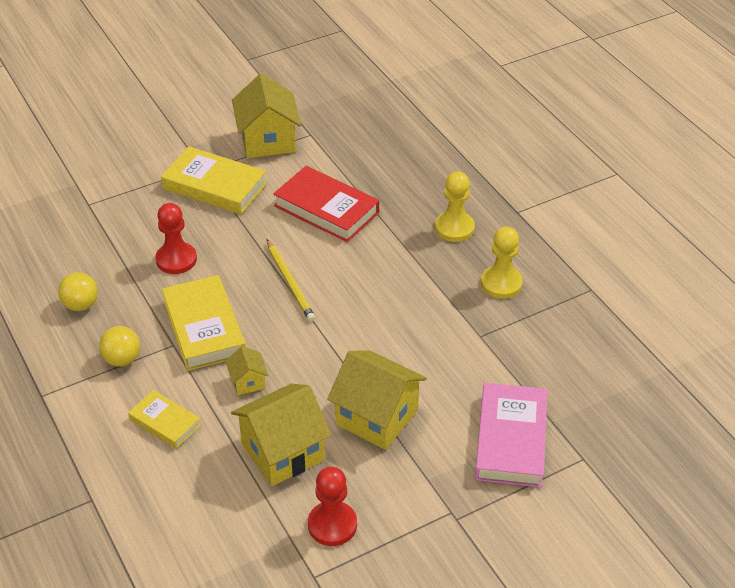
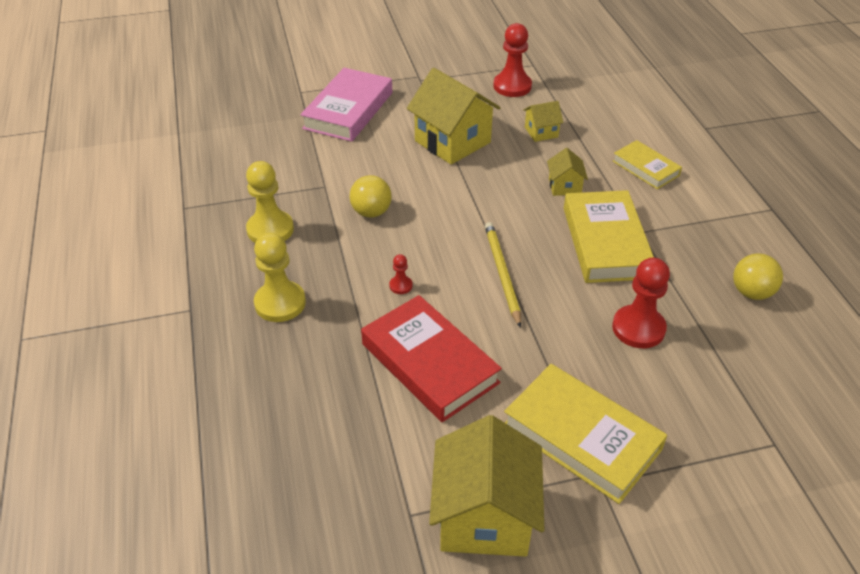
camera: 165 degrees left, 0 degrees up
(122, 359) = (693, 227): yellow ball -> yellow ball (371, 212)
(283, 452) = (541, 132): yellow house -> yellow house, size x0.49
(368, 258) = (400, 285): none -> red pawn

